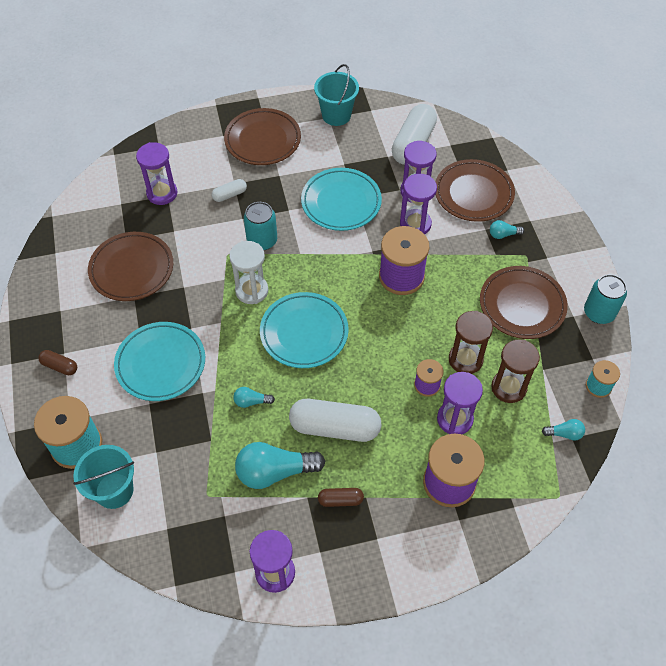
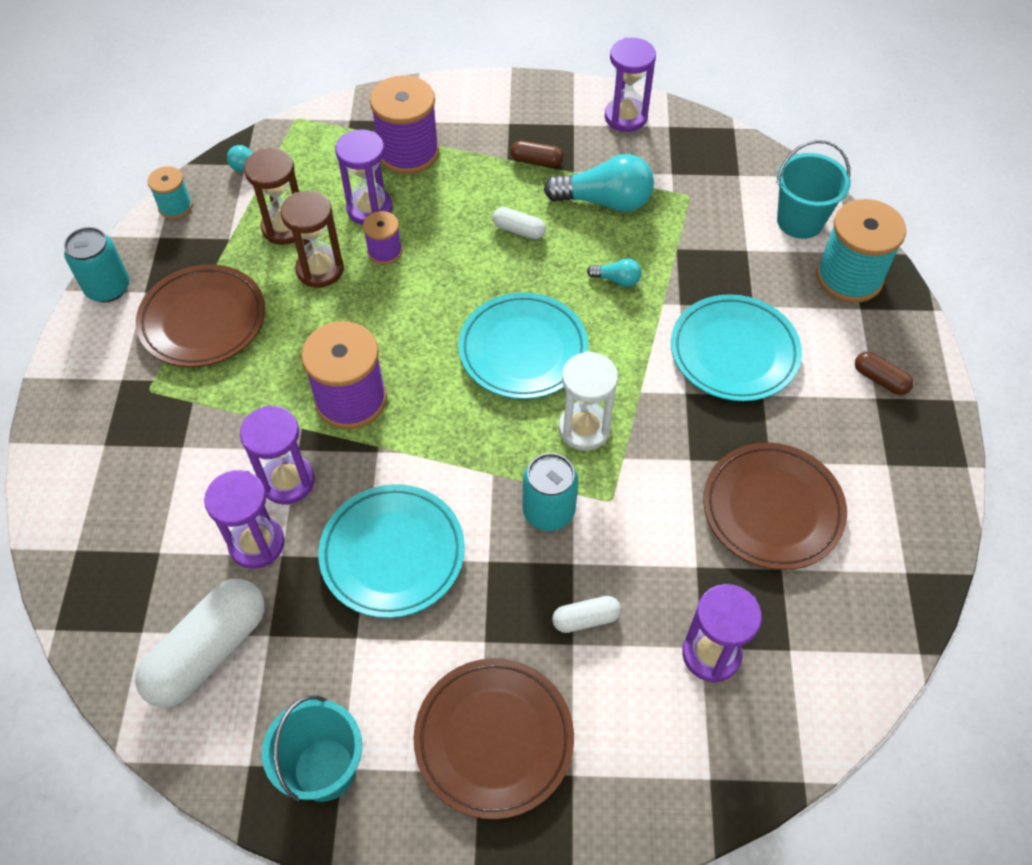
camera: 165 degrees left, 0 degrees up
(335, 427) = (519, 230): white capsule -> white capsule, size x0.48
(473, 193) = (162, 515): brown plate -> none
(503, 234) = (161, 430): turquoise light bulb -> none

